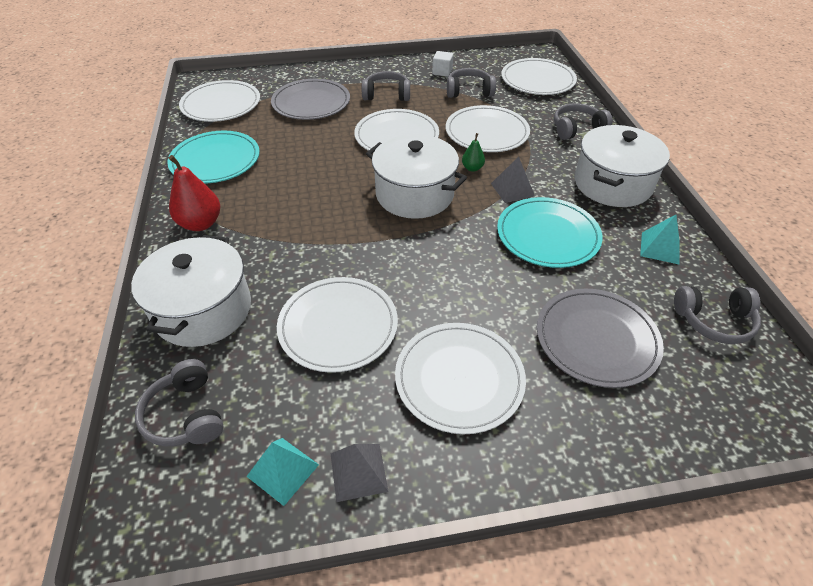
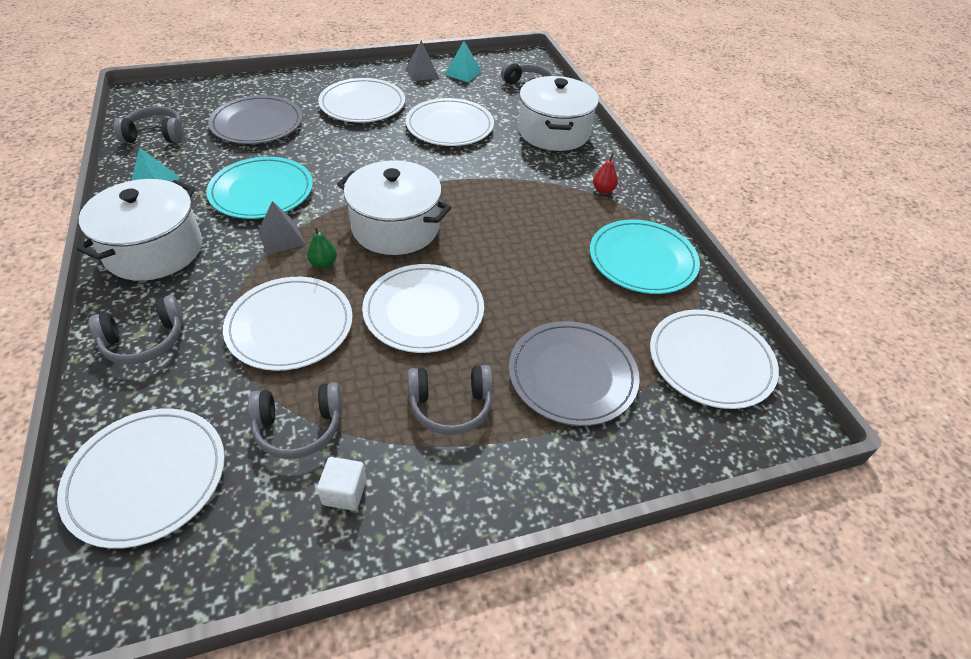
camera: 170 degrees right, 0 degrees up
(201, 223) = (603, 190): red pear -> red pear, size x0.54

